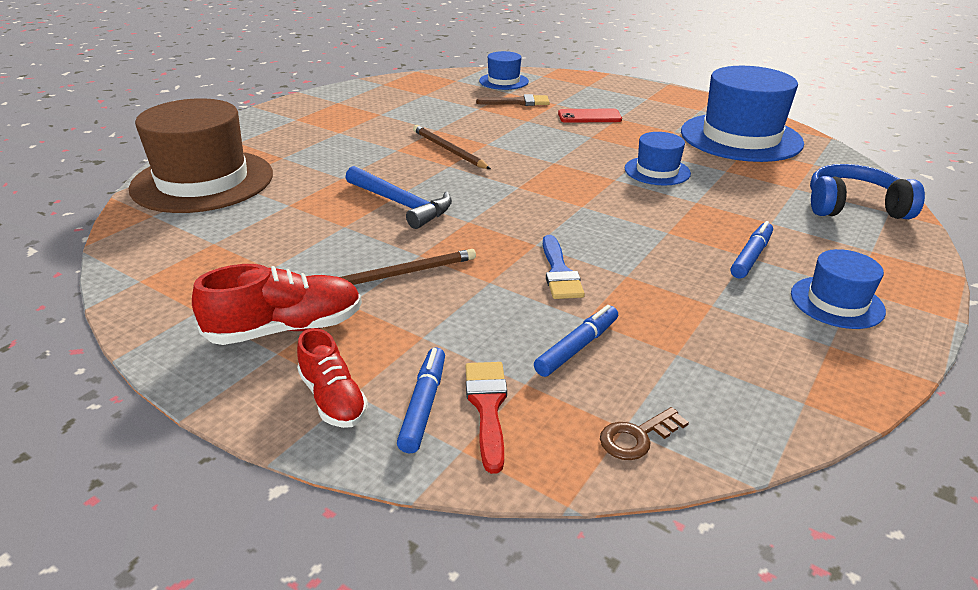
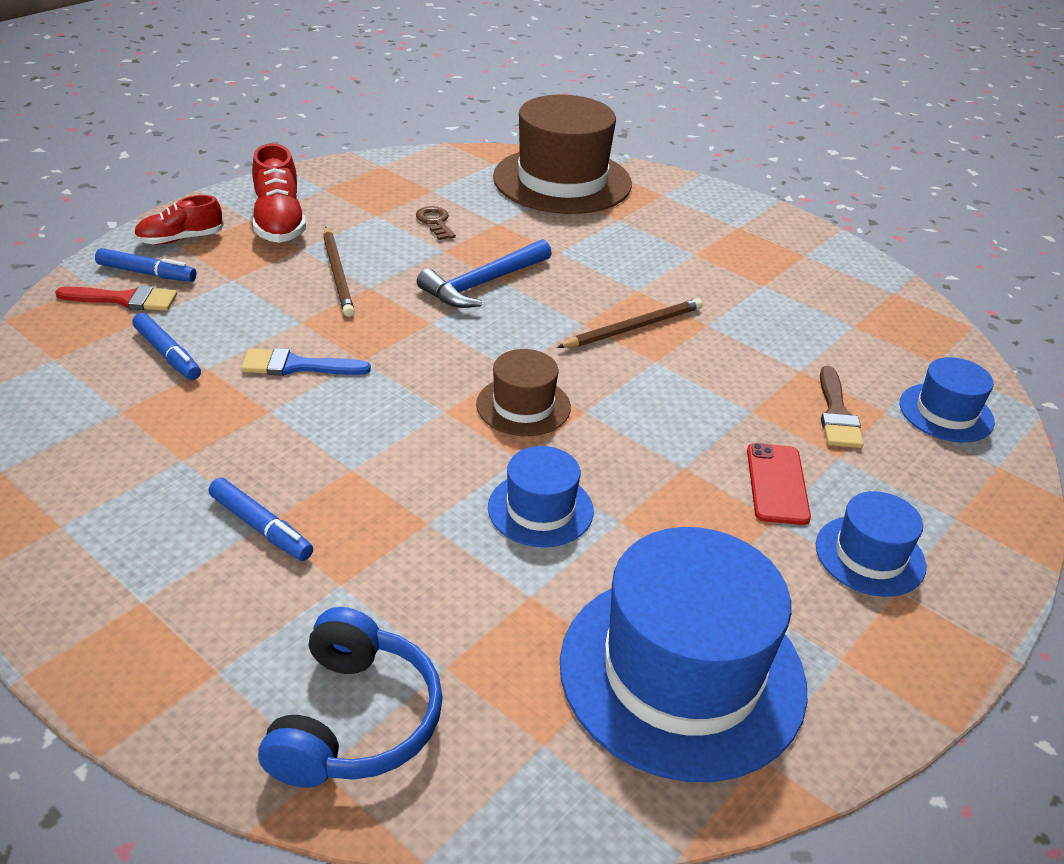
camera: 95 degrees right, 5 degrees up
(560, 180) = (523, 406): none -> brown hat
(637, 437) = (39, 362): brown key -> brown key (435, 222)
(837, 302) = (125, 568): blue hat -> blue hat (870, 555)

